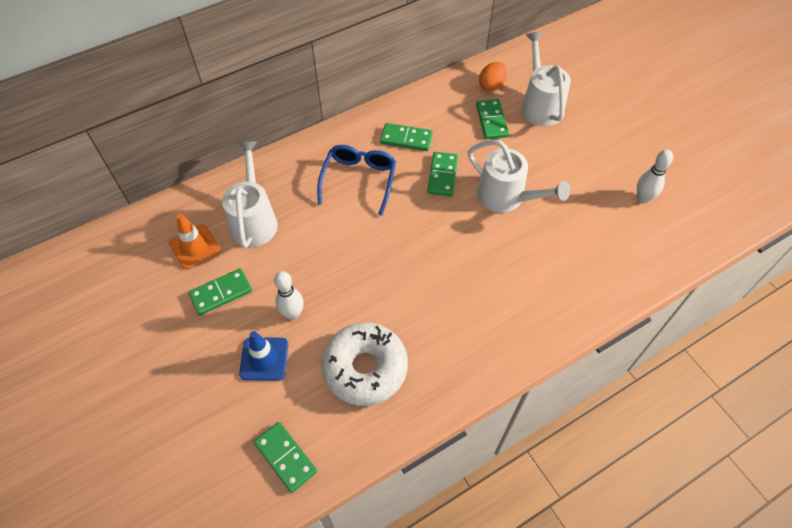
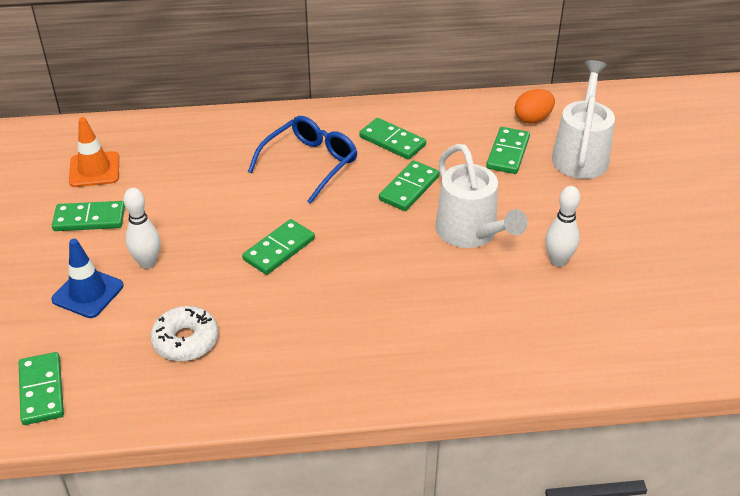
camera: 25 degrees right, 15 degrees down
(254, 219) = (172, 165): white watering can -> none
(365, 368) = (186, 341): white donut -> white donut, size x0.62
(383, 263) = (279, 249): none -> green domino
(643, 198) = (649, 289): white bowling pin -> white bowling pin (558, 261)

